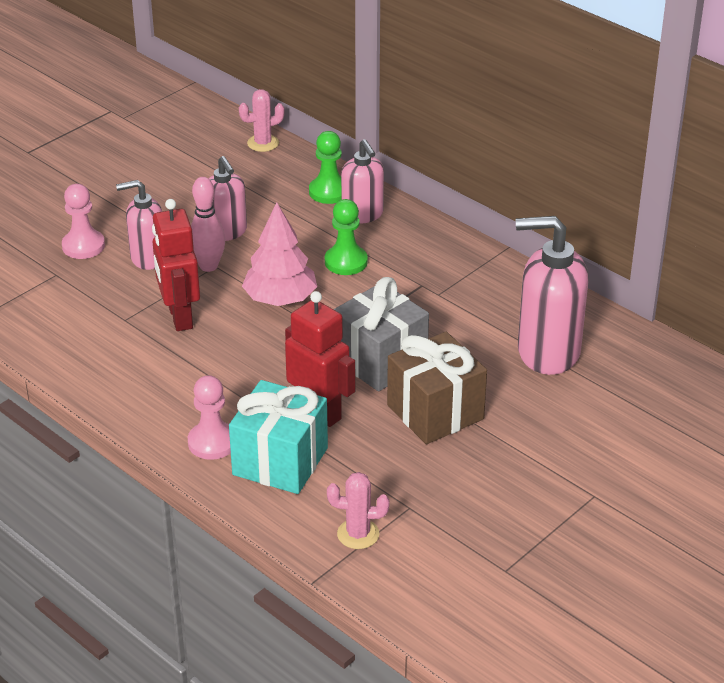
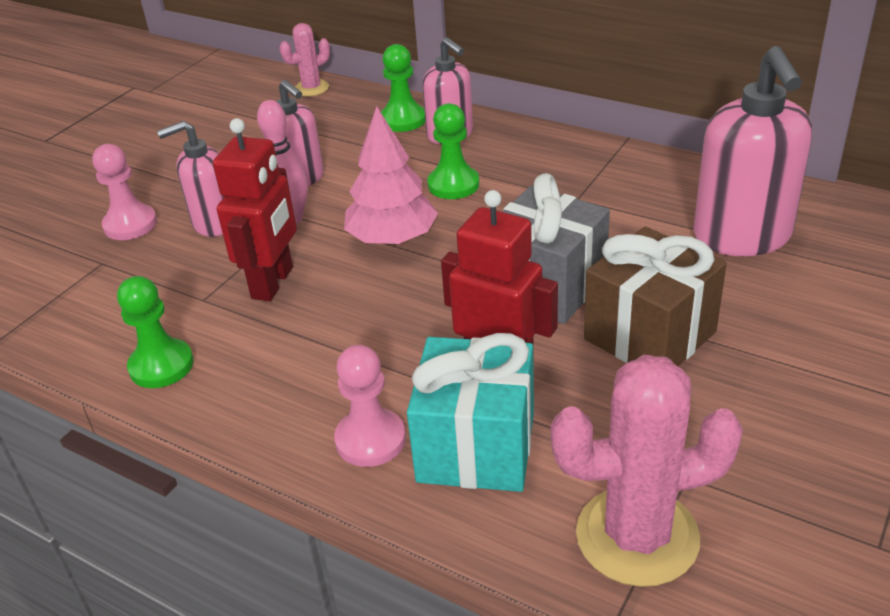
camera: 10 degrees left, 0 degrees up
(84, 363) = (161, 366): none -> green pawn
(179, 317) = (273, 283): red robot -> red robot turned 135 degrees counterclockwise
(358, 534) = (637, 536): pink cactus -> pink cactus, size x1.88
(547, 352) = (742, 237): pink soap dispenser -> pink soap dispenser turned 90 degrees counterclockwise

